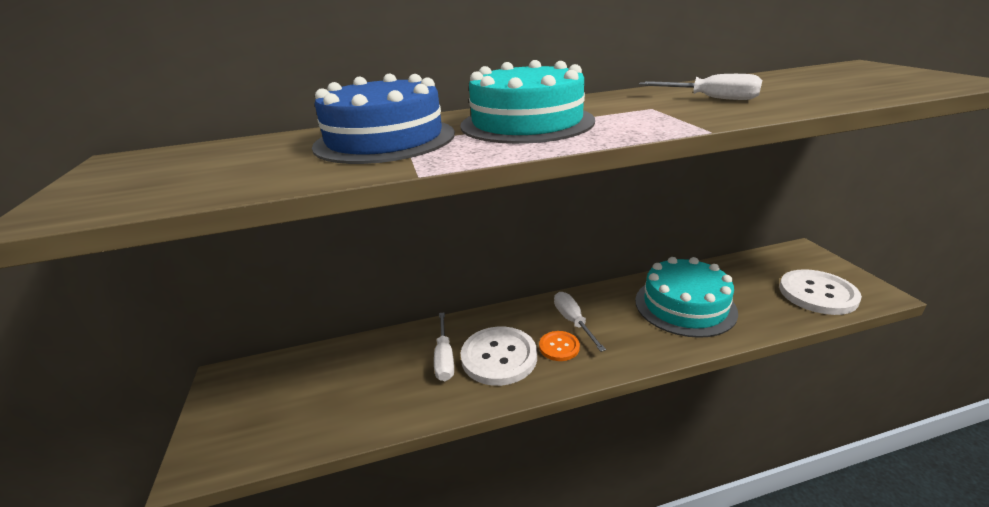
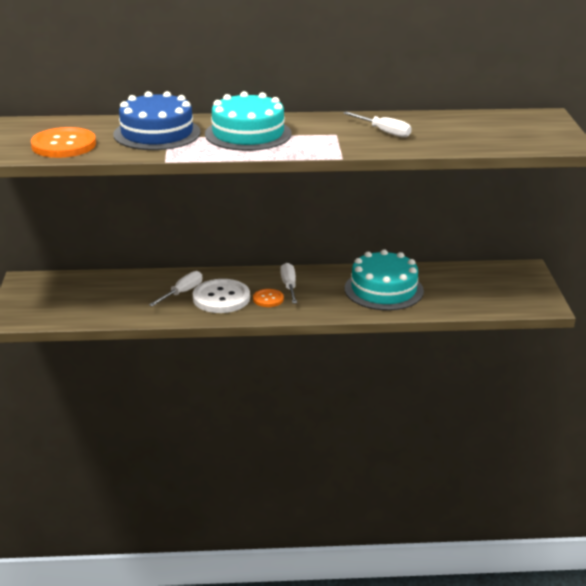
camera: 10 degrees right, 0 degrees up
(221, 175) = (63, 145): none -> orange button
(444, 358) = (182, 293): white screwdriver -> white screwdriver turned 150 degrees counterclockwise
(817, 294) = (497, 298): white button -> none

